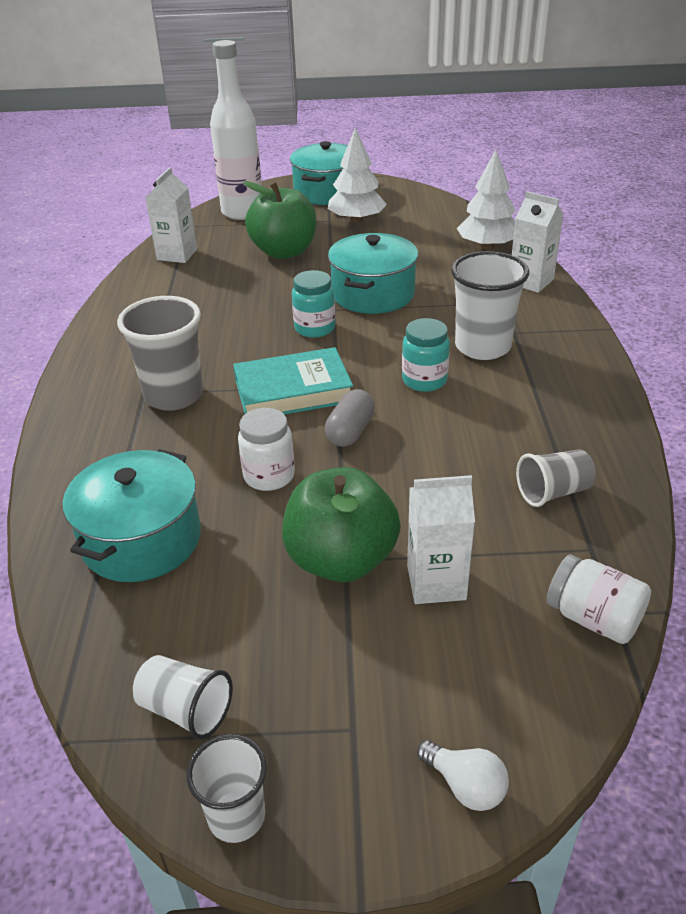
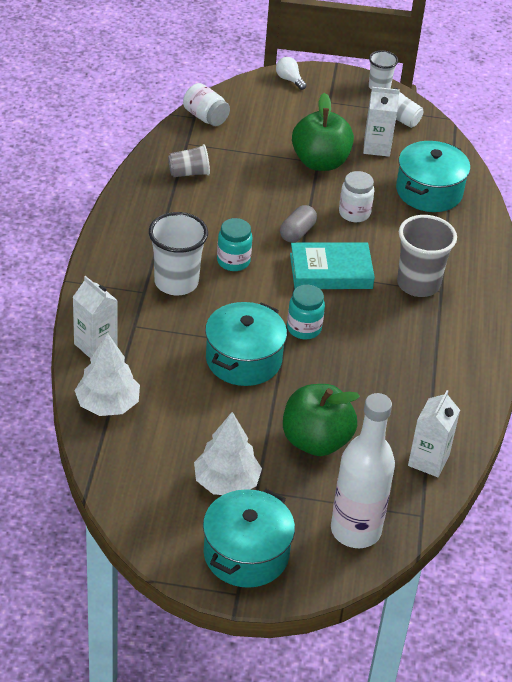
camera: 175 degrees left, 5 degrees up
(436, 582) = (274, 144): white carton -> white carton (377, 147)

